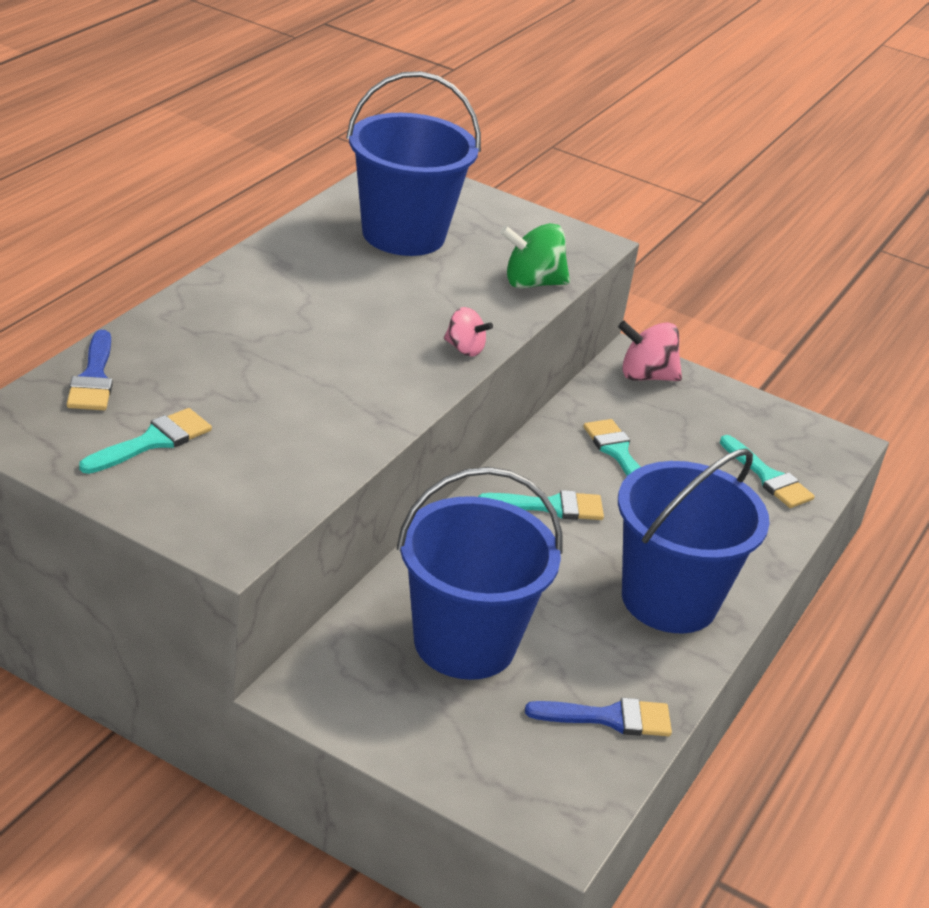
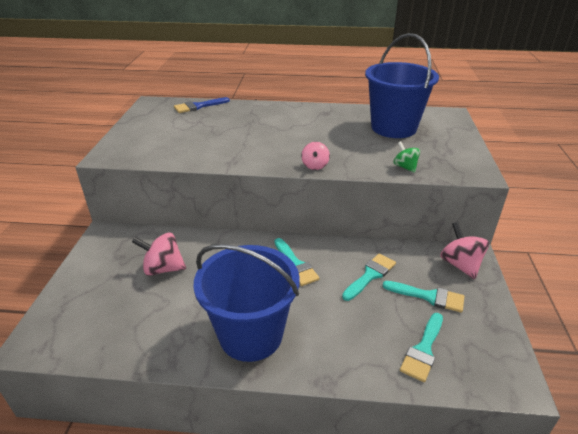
camera: 70 degrees right, 0 degrees up
(153, 441) = (166, 125): turquoise brush -> turquoise brush (429, 297)
(464, 643) = (163, 268): blue bucket -> pink spinning top
(532, 283) = (405, 167): green spinning top -> green spinning top, size x0.62
(609, 718) = (129, 338): blue brush -> none

